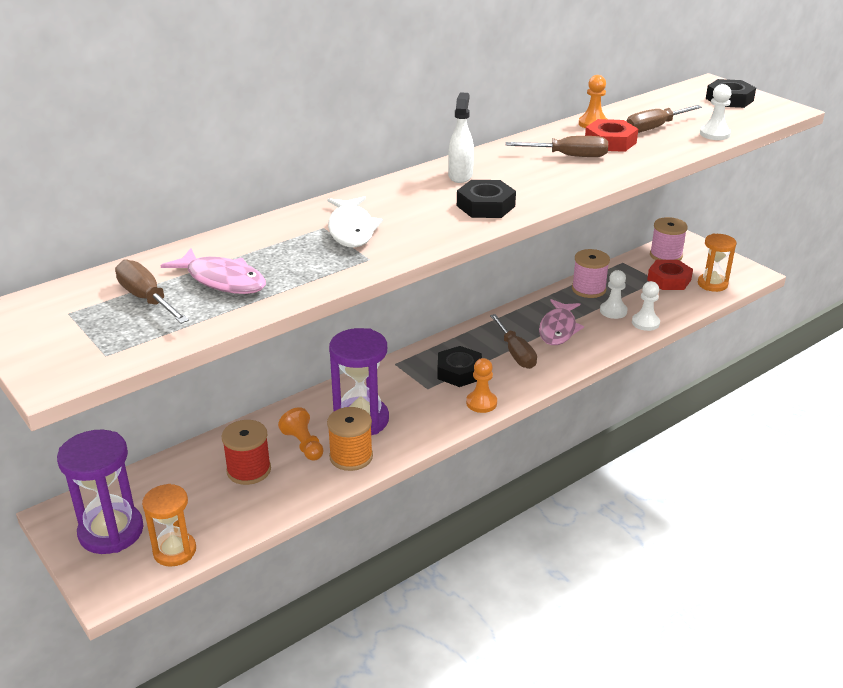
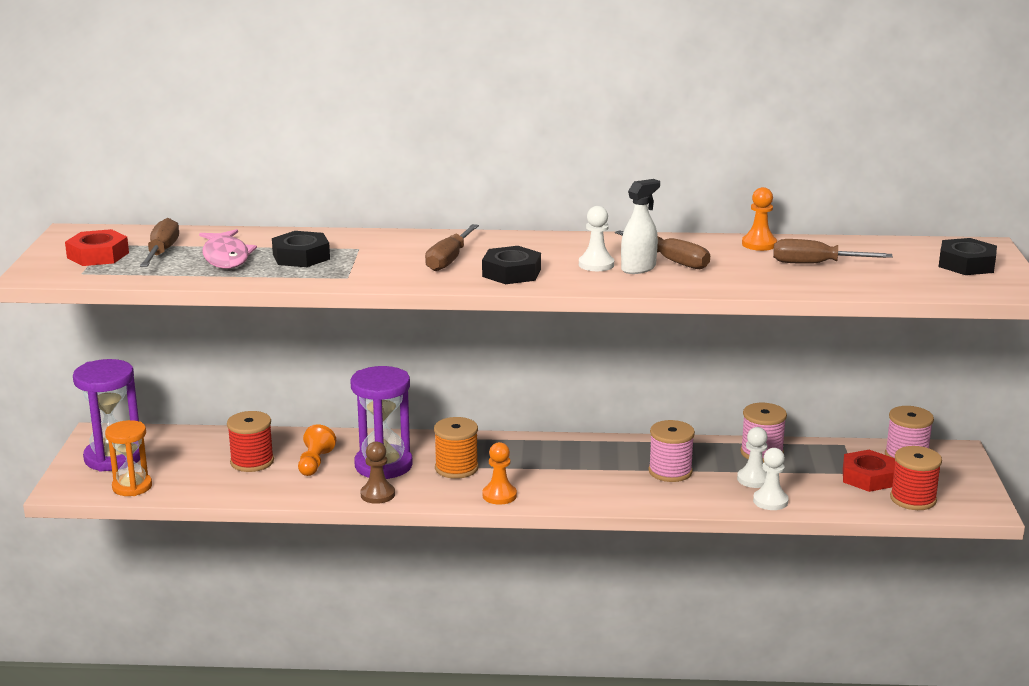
camera: 40 degrees right, 10 degrees down
(351, 230) = (374, 256): white fish -> none
(351, 457) = (335, 485): orange spool -> orange spool (456, 468)
(395, 448) = (377, 494): none -> brown pawn
(459, 372) = (520, 466): black nut -> black nut (301, 257)
(460, 176) = (540, 247): white spray bottle -> white spray bottle (638, 268)
(515, 353) = (595, 473): brown screwdriver -> brown screwdriver (449, 260)
(558, 329) = (670, 471): pink fish -> pink spool
(610, 142) = (740, 262): red nut -> red nut (98, 255)
(712, 284) = (913, 499): orange hourglass -> red spool
(714, 134) = (868, 286): white pawn -> white pawn (596, 264)

